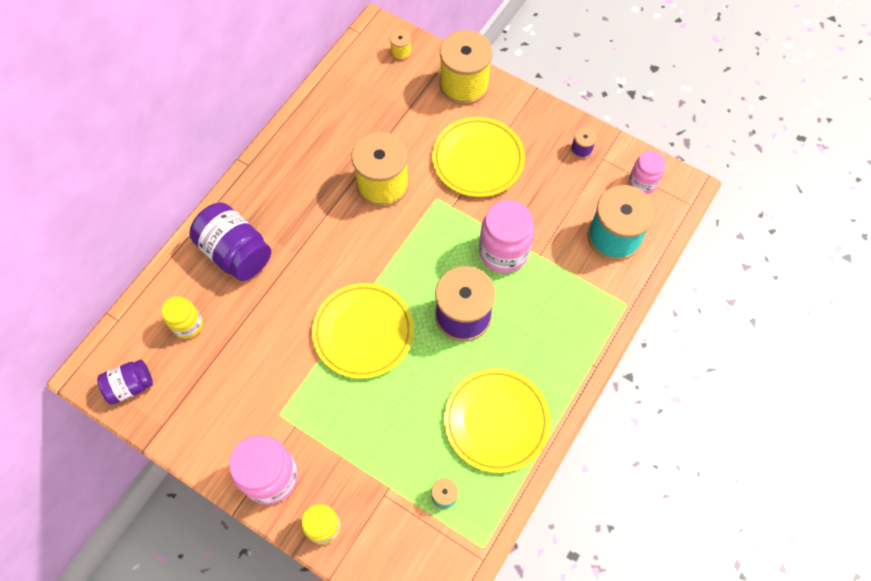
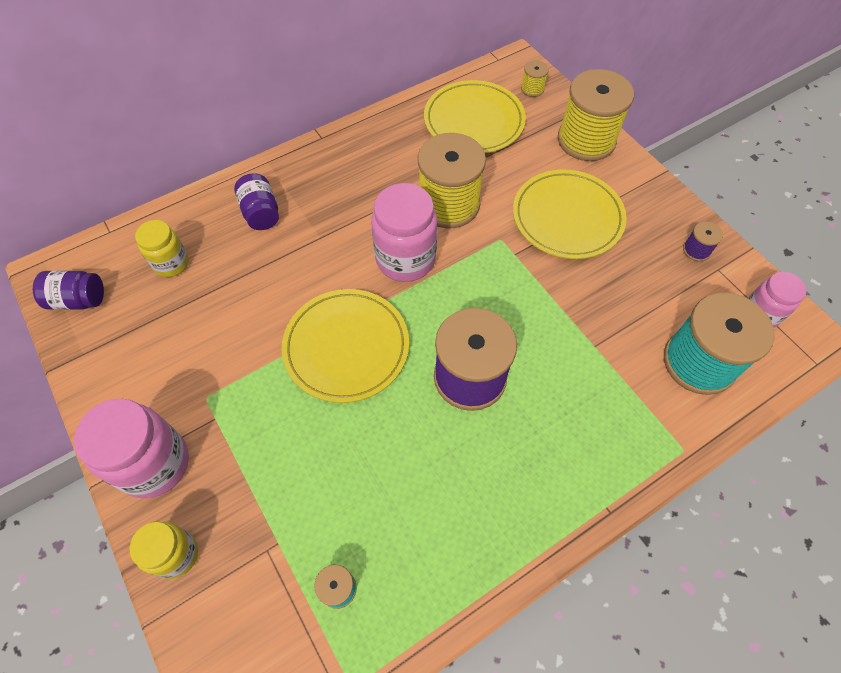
camera: 25 degrees right, 5 degrees down
(236, 252) = (261, 213): purple jar -> purple jar, size x0.60
(496, 421) = (450, 523): yellow plate -> yellow plate (474, 121)
(503, 252) = (552, 325): pink jar -> pink jar (405, 259)

